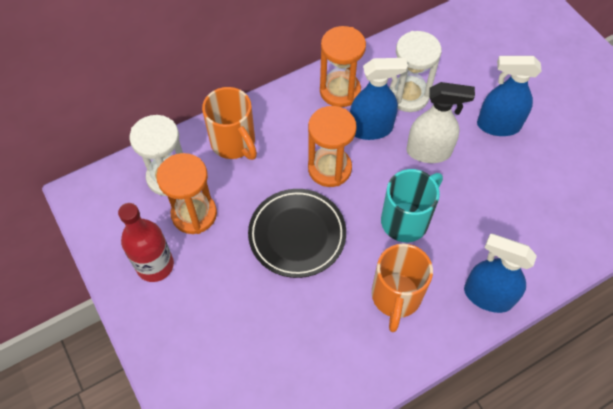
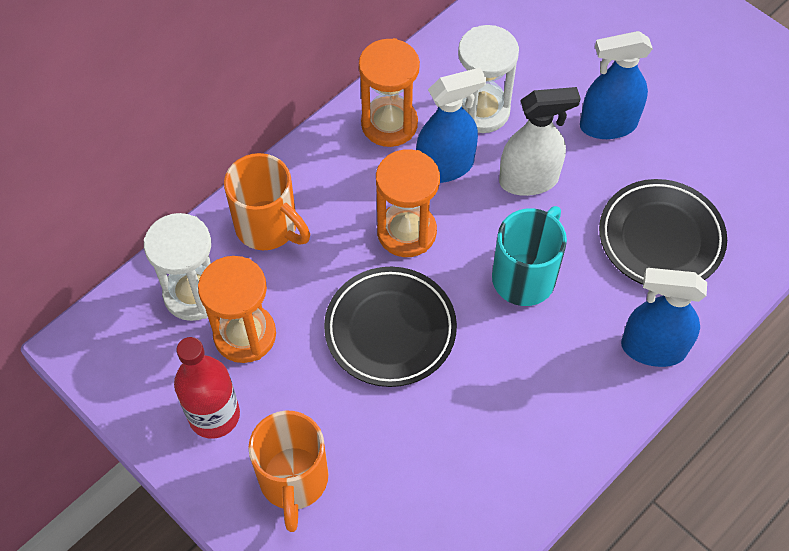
camera: 15 degrees left, 0 degrees up
(396, 297) = (540, 378): orange mug -> orange mug (293, 481)
(515, 216) = (660, 238): none -> black plate

